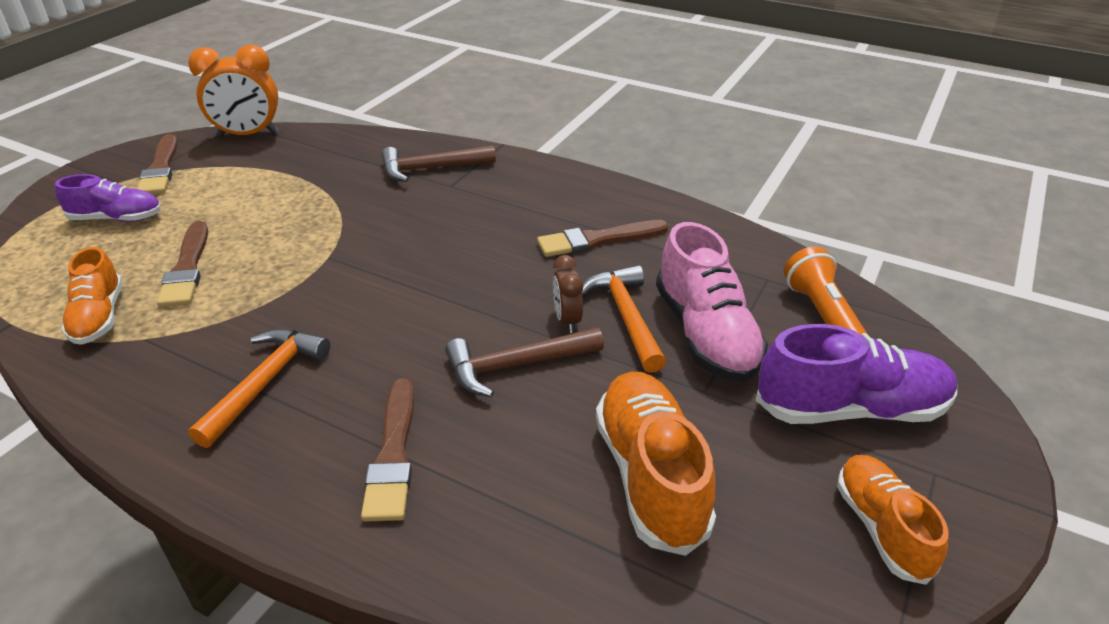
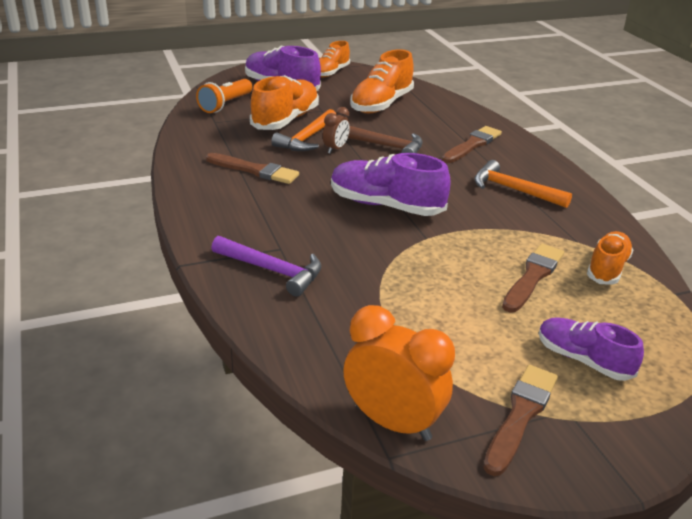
camera: 140 degrees left, 5 degrees down
(265, 383) = (514, 190): orange hammer -> orange hammer turned 60 degrees clockwise
(407, 271) = (386, 205): none -> purple shoe
(431, 169) = (272, 270): brown hammer -> purple hammer
(705, 334) = (285, 120): pink shoe -> orange shoe

